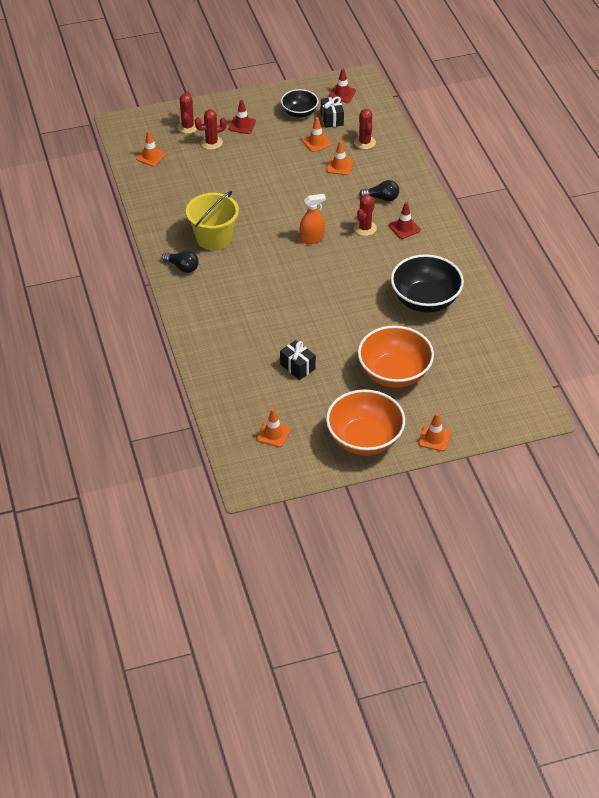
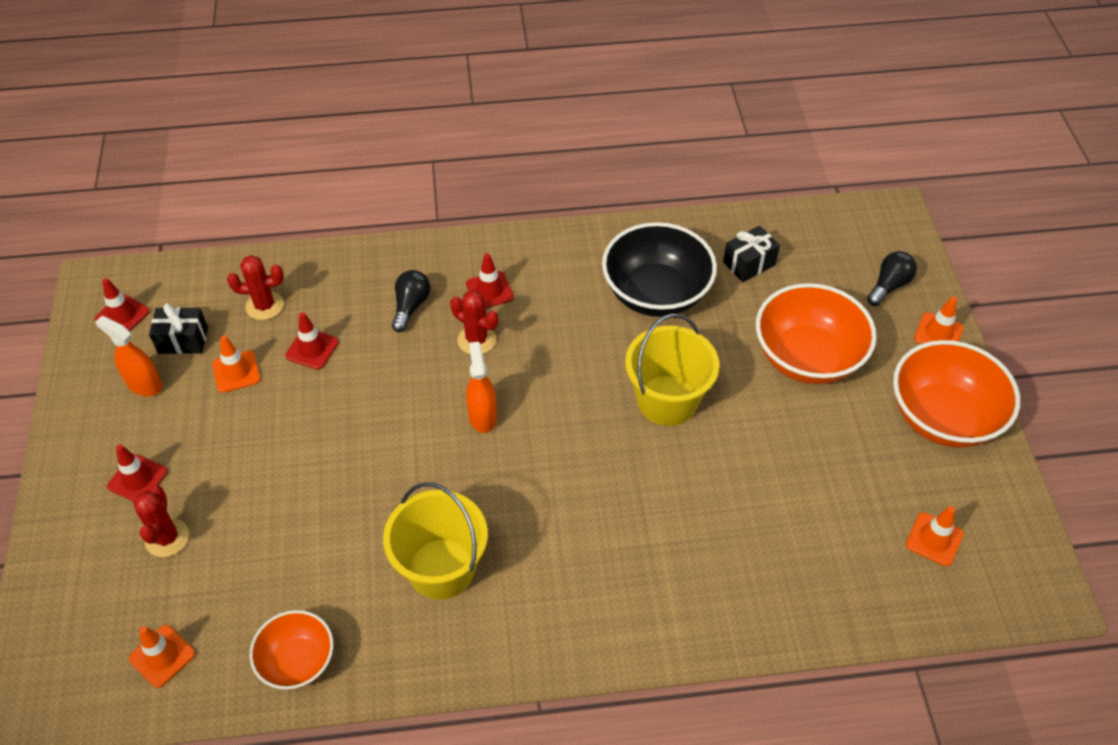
camera: 80 degrees left, 5 degrees up
(155, 199) = (297, 661): none -> orange bowl
(182, 267) = (508, 633): black light bulb -> black light bulb (889, 286)
(187, 127) = (99, 575): red cactus -> none
(297, 366) = (784, 482): black gift -> black gift (749, 263)
(299, 113) = (144, 384): black bowl -> orange spray bottle
(339, 166) = (312, 349): orange traffic cone -> red traffic cone
(343, 312) = (667, 400): none -> yellow bucket

